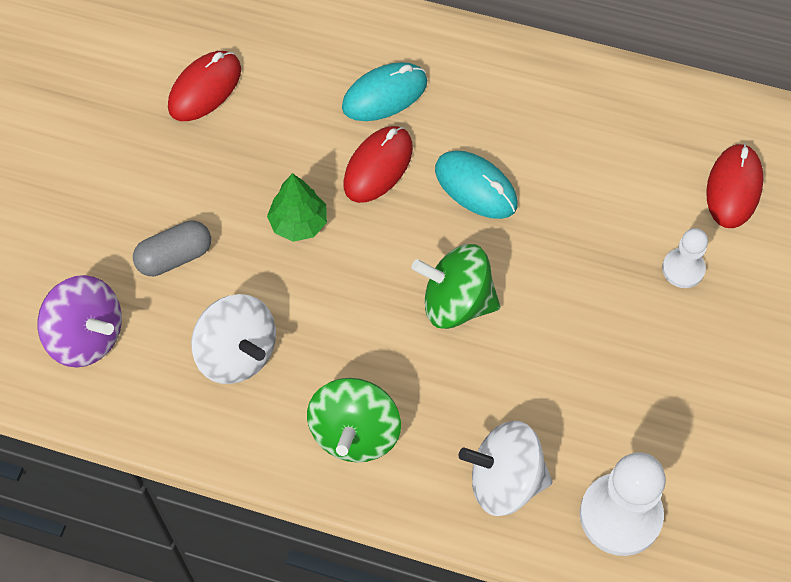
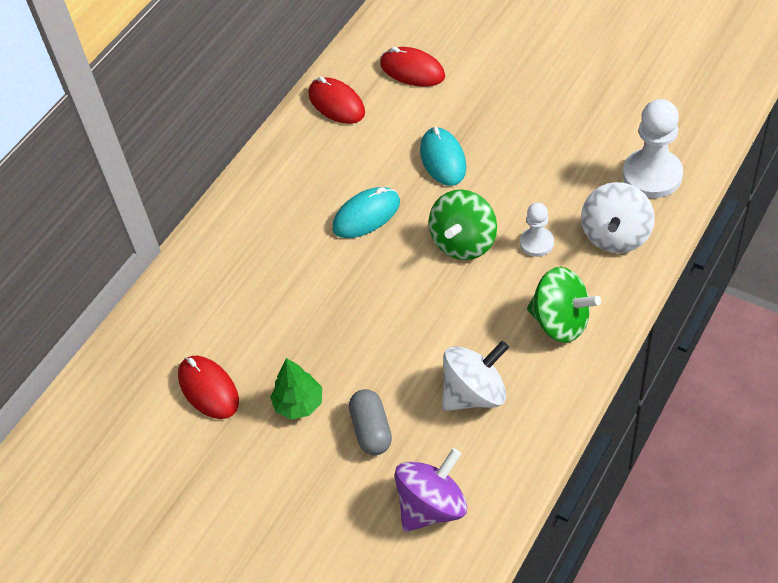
camera: 70 degrees left, 10 degrees down
(298, 223) = (364, 336): green tree -> green tree (299, 404)
(378, 166) = (328, 275): red mouse -> red mouse (336, 104)
(384, 95) = (261, 261): turquoise mouse -> turquoise mouse (443, 159)
(683, 269) = (469, 109): white pawn -> white pawn (536, 243)

